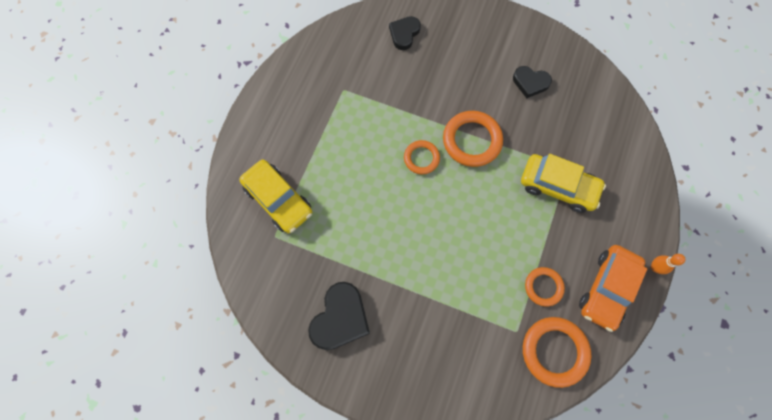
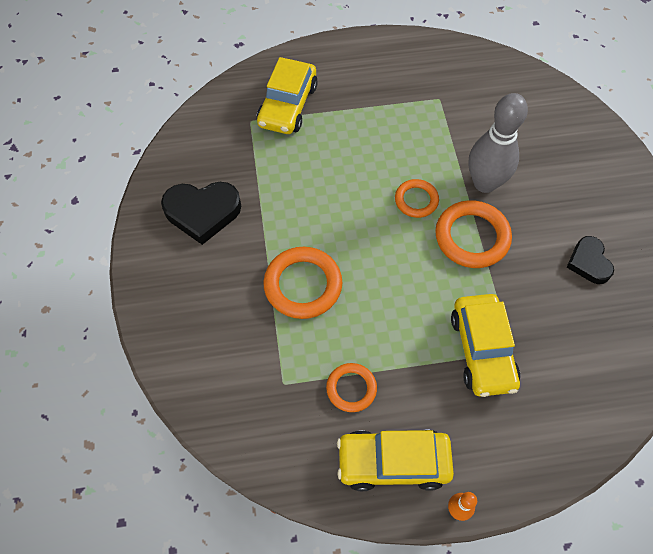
camera: 60 degrees right, 10 degrees down
(404, 34) = (544, 118): black heart -> none
(434, 105) = (485, 183): none -> grey bowling pin
(554, 351) = (283, 434): orange ring -> orange ring (303, 285)
(607, 289) = (393, 462): orange car -> yellow car

